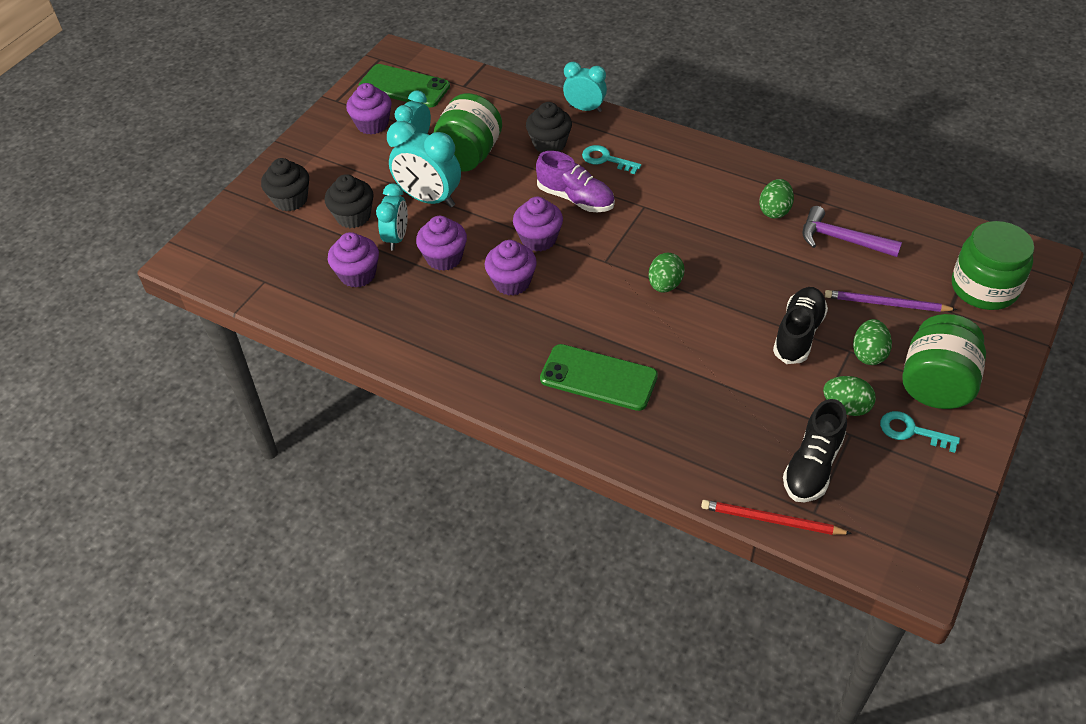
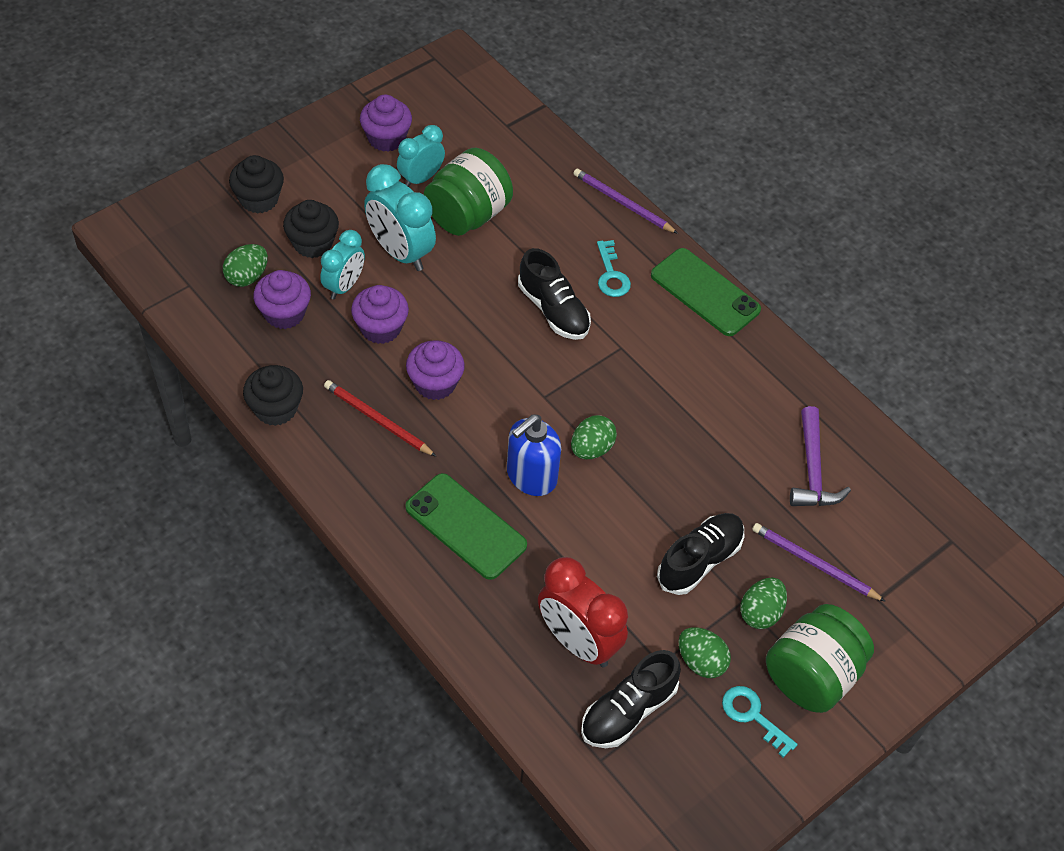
camera: 15 degrees right, 5 degrees up
(404, 86) = (443, 103): green phone -> green phone (705, 292)
(539, 239) = (489, 343): purple cupcake -> none
(549, 144) = (561, 232): black cupcake -> black cupcake (276, 408)
(576, 198) = (553, 310): purple shoe -> black shoe
(585, 109) = (622, 203): turquoise clock -> purple pencil
(606, 159) = (611, 275): turquoise key -> turquoise key turned 150 degrees counterclockwise
(629, 322) = (531, 476): none -> blue soap dispenser
(741, 429) = (578, 642): none -> red clock
(771, 520) = (552, 750): red pencil -> red pencil (377, 420)
(774, 210) = (759, 407): green egg -> green egg (247, 277)
(842, 239) = (812, 470): purple hammer -> purple hammer turned 135 degrees counterclockwise
(984, 288) = (933, 588): green jar -> none

